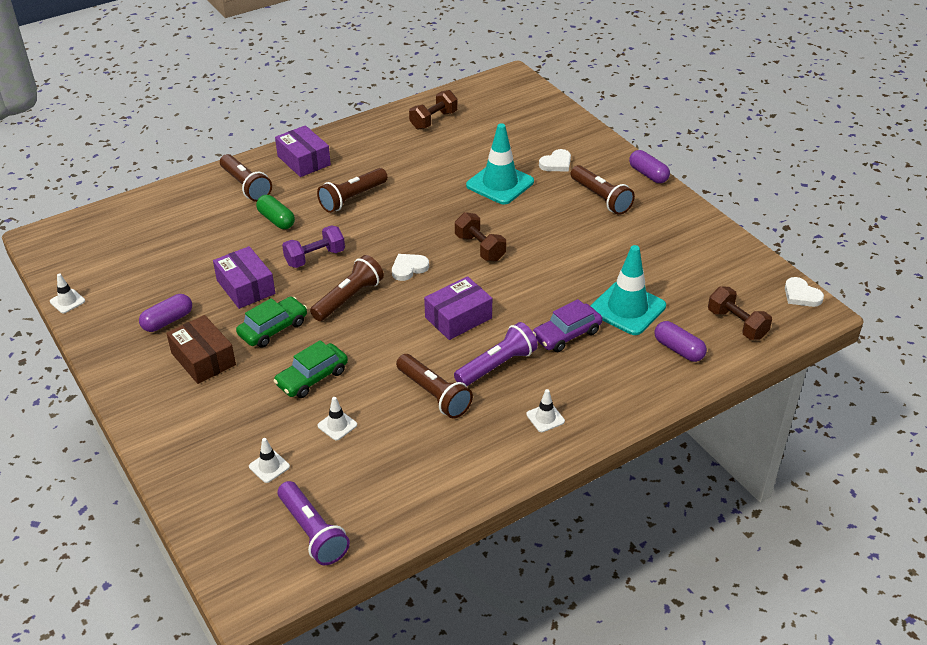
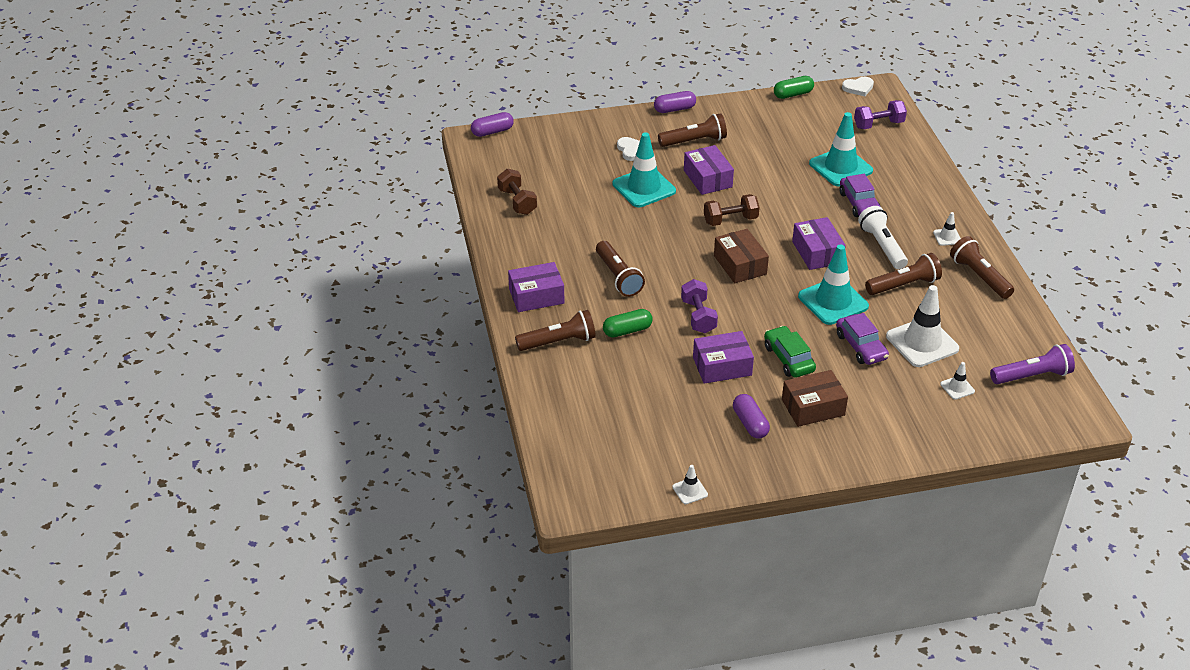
camera: 70 degrees left, 0 degrees up
(312, 377) = (861, 346): green car -> purple car
(337, 425) = (922, 343): white traffic cone -> white traffic cone, size x2.18
(349, 298) = (766, 307): brown flashlight -> brown flashlight (979, 276)
(379, 344) = (833, 301): none -> turquoise traffic cone
(409, 268) = (740, 265): white heart -> brown box
(497, 365) = (882, 246): purple flashlight -> white flashlight
(541, 219) = (707, 179): none -> purple box
(678, 349) = (896, 157): purple capsule -> purple capsule (492, 131)
(737, 324) = (878, 124): brown dumbbell -> purple dumbbell
(744, 248) = (793, 94): none -> green capsule

